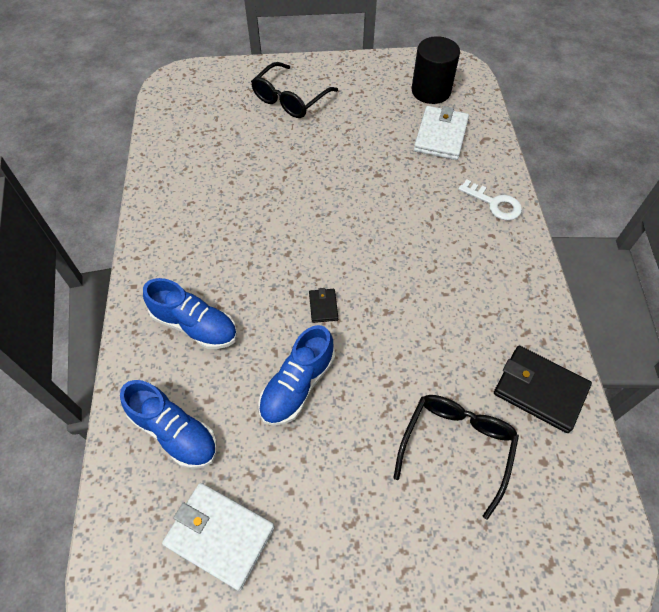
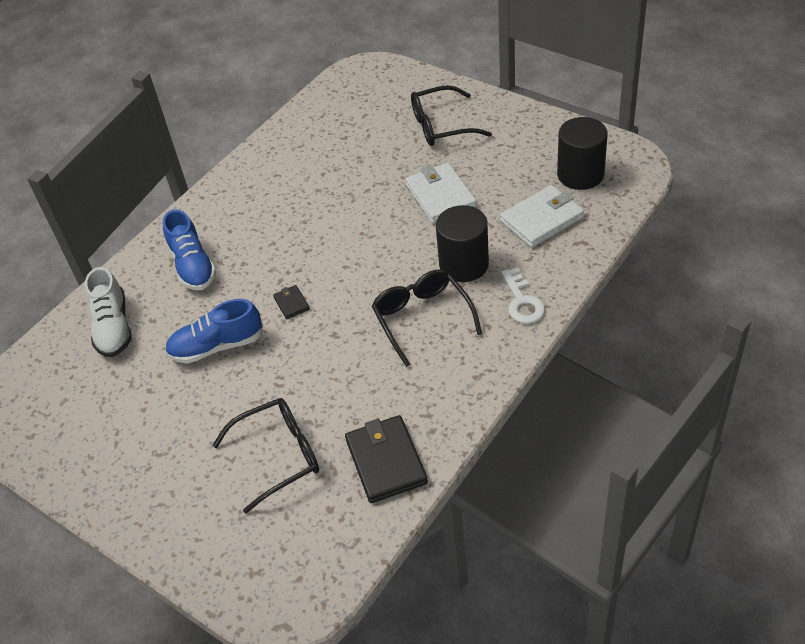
camera: 45 degrees right, 10 degrees down
(175, 432) = (113, 327): blue shoe -> white shoe
(220, 535) = (78, 406): white wallet -> white wallet (441, 196)
(323, 306) = (291, 303): black wallet -> black wallet turned 60 degrees counterclockwise
(424, 198) = (464, 264): none -> black cylinder
(440, 257) = (422, 318): none -> black glasses

